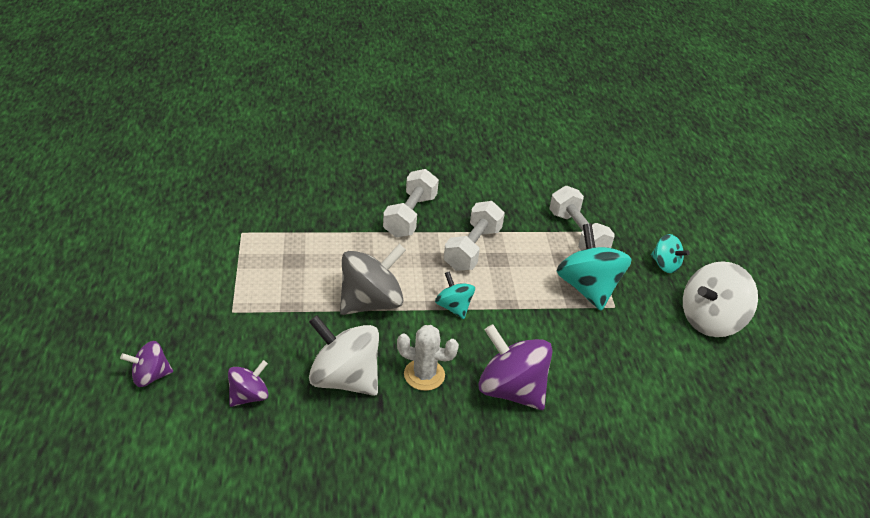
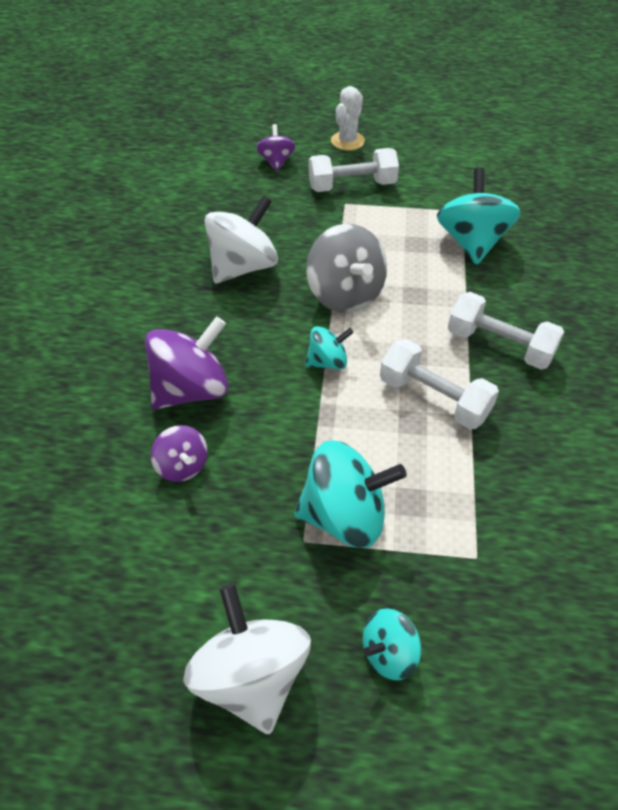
camera: 105 degrees right, 10 degrees up
(249, 396) = (240, 210): purple spinning top -> purple spinning top (182, 466)
(288, 227) = (472, 242): none -> turquoise spinning top
(424, 375) = (232, 322): white cactus -> white cactus (347, 141)
(577, 234) = (468, 537): white dumbbell -> white dumbbell (352, 186)

